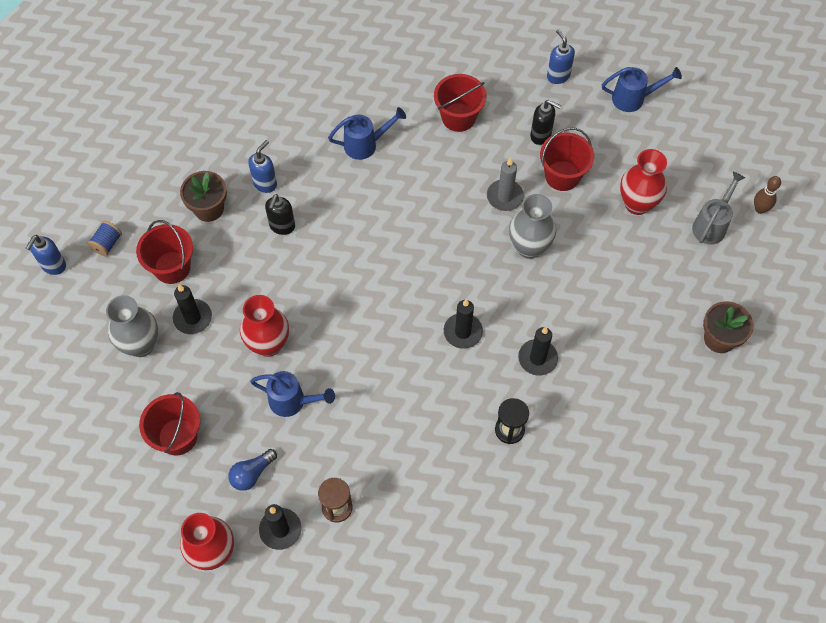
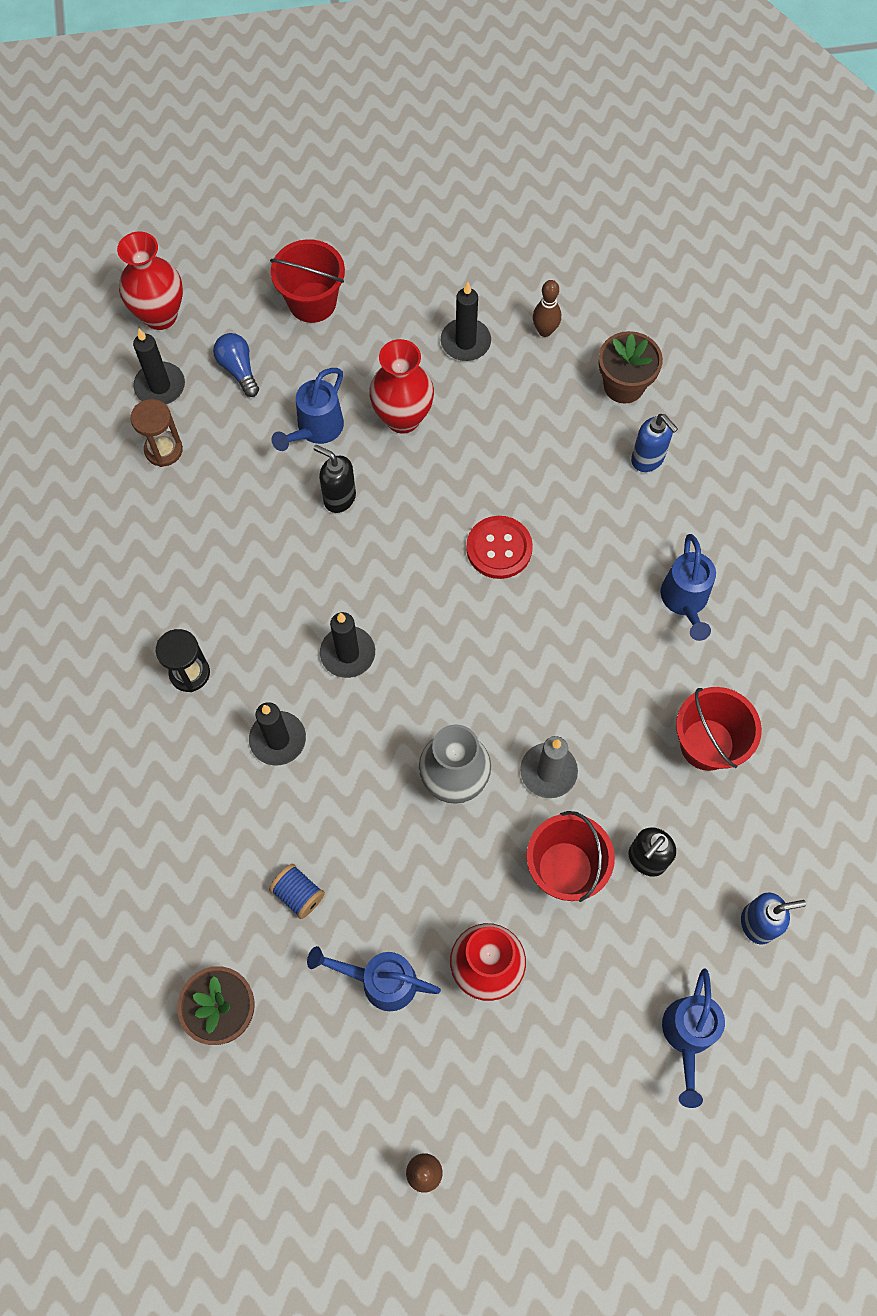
camera: 105 degrees right, 5 degrees up
(53, 266) = (582, 207): blue soap dispenser -> none
(107, 244) = (599, 266): blue spool -> blue spool (298, 894)
(141, 345) = (445, 282): grey vase -> none
(172, 267) = (545, 331): red bucket -> brown bowling pin
(282, 226) = (573, 466): black soap dispenser -> black soap dispenser (339, 498)
(357, 258) = (499, 548): none -> red button
(666, 257) = (381, 981): none -> blue watering can
(711, 225) = (416, 1076): grey watering can -> none

